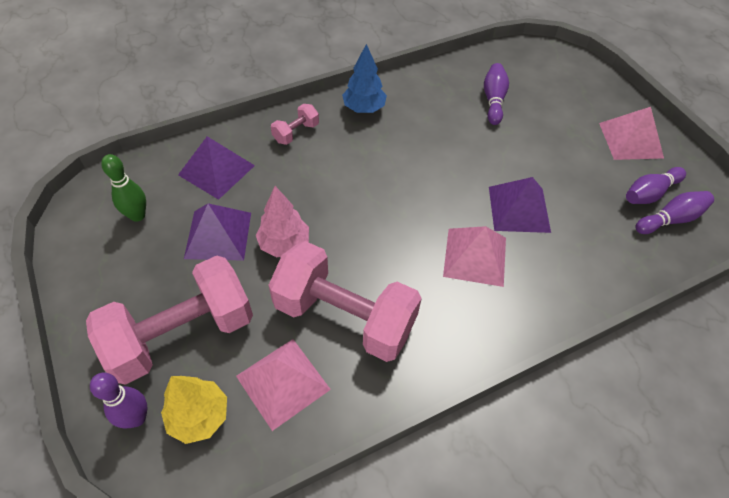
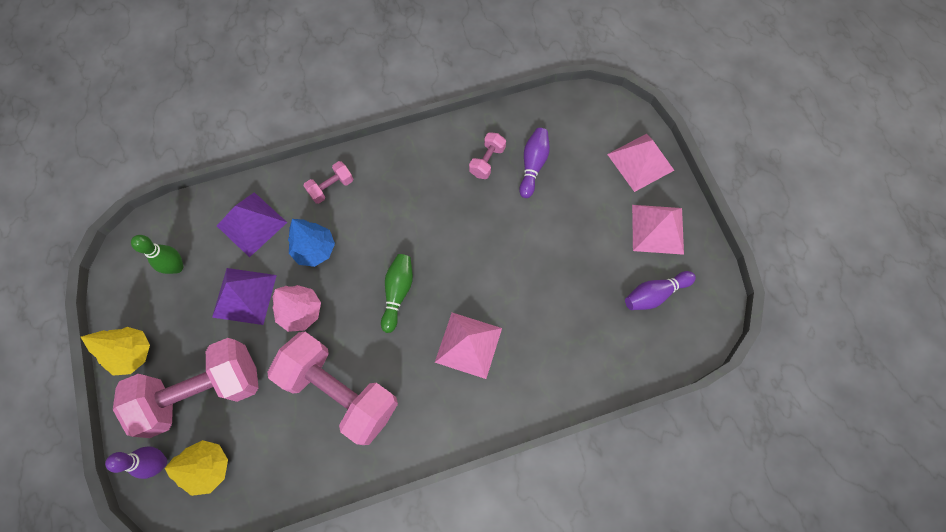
camera: 10 degrees right, 15 degrees up
(93, 304) = (133, 353): none -> yellow tree
(283, 382) = (279, 446): pink pyramid -> pink pyramid (640, 162)
(364, 108) = (402, 164): blue tree -> blue tree (315, 250)
(386, 217) = (397, 293): none -> green bowling pin
(448, 100) = (487, 161): none -> pink dumbbell
(519, 209) = (523, 298): purple pyramid -> none
(670, 219) = (665, 325): purple bowling pin -> none

